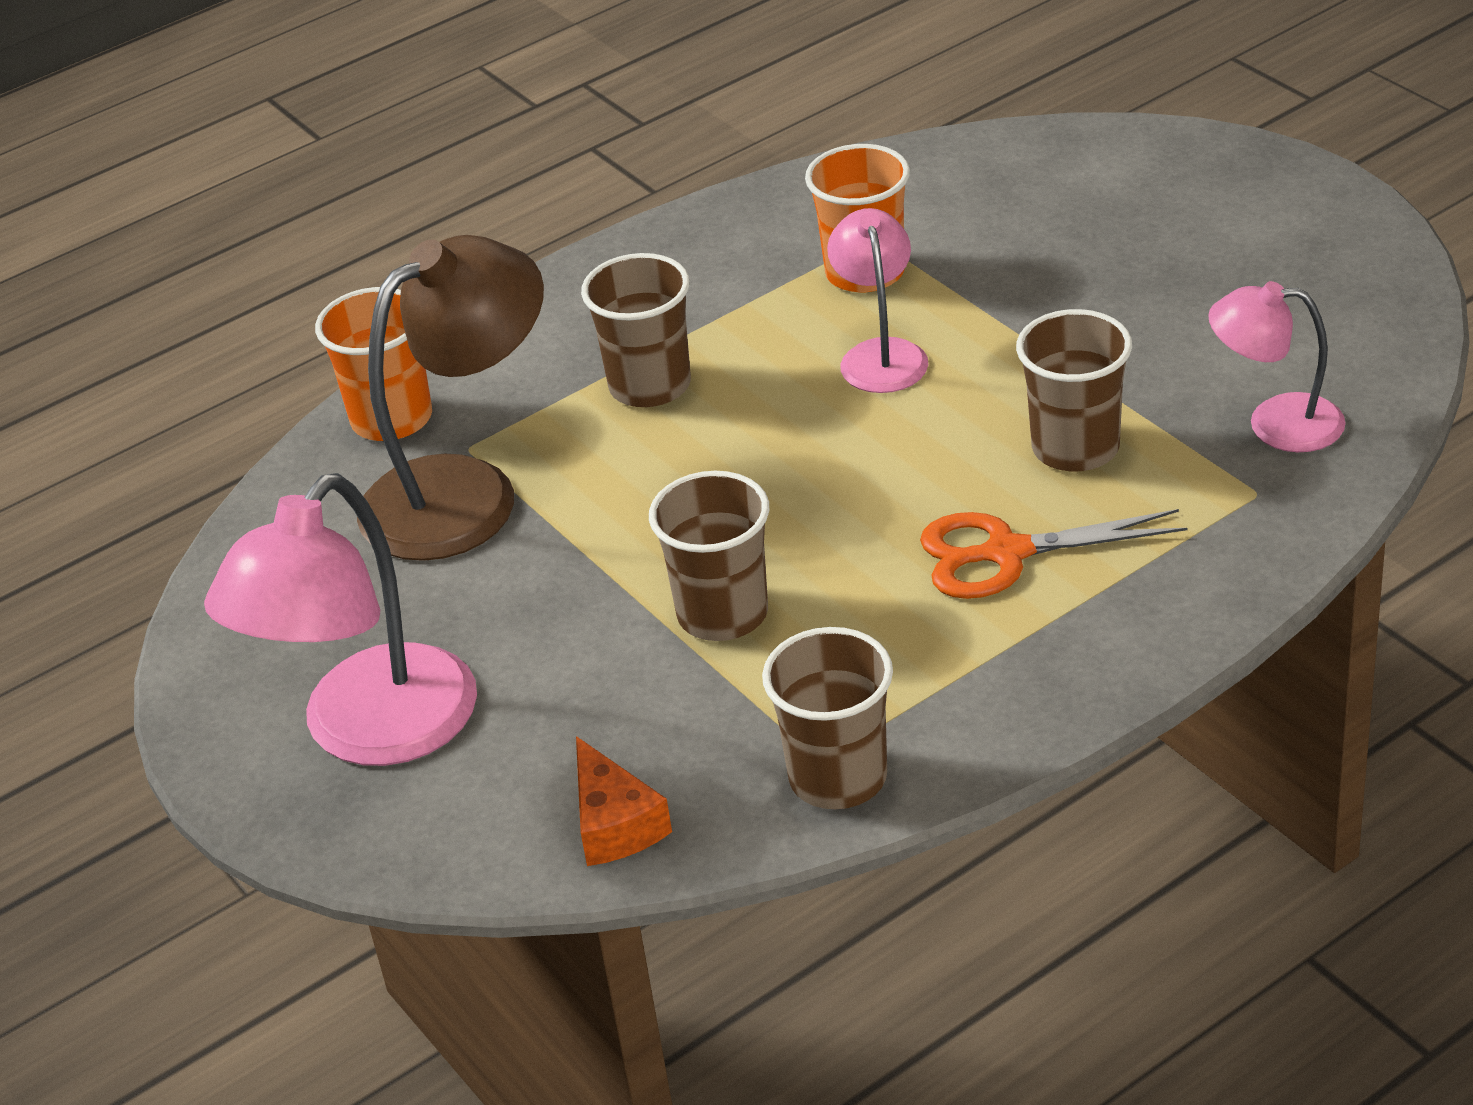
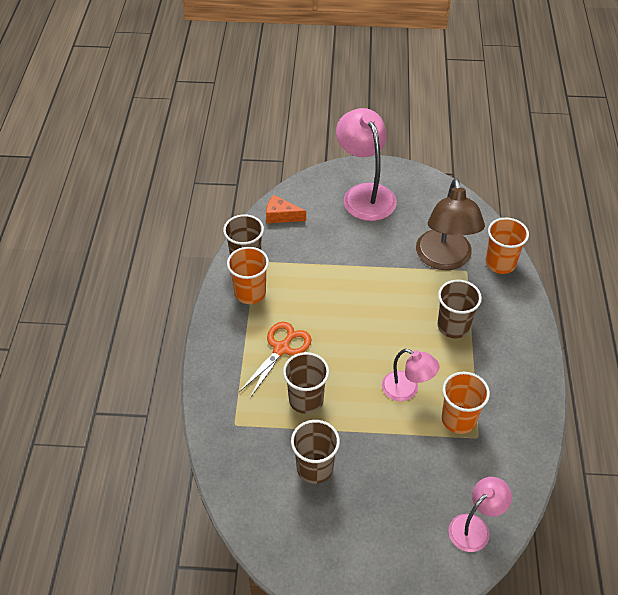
camera: 125 degrees right, 10 degrees up
(722, 613) = (330, 277): brown cup -> brown cup (315, 468)
(925, 699) = (250, 293): none -> orange cup
(1275, 423) = (257, 458): pink lamp -> pink lamp (475, 527)

